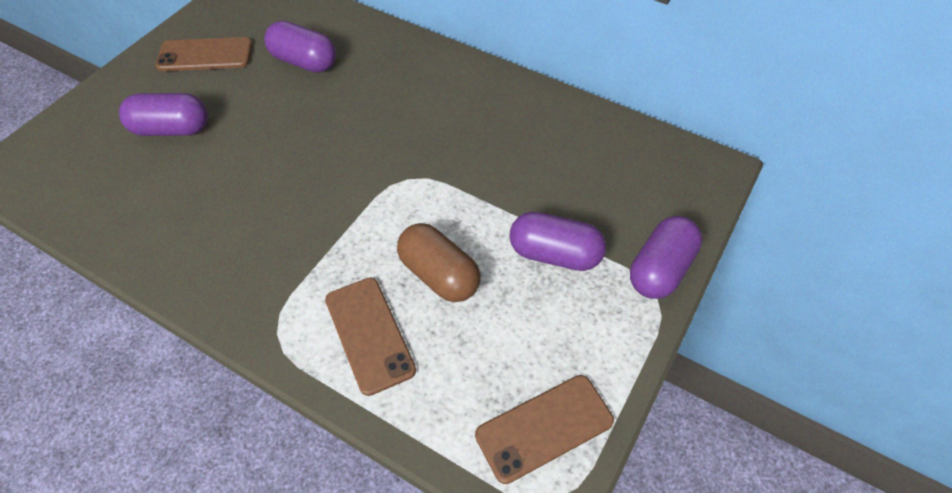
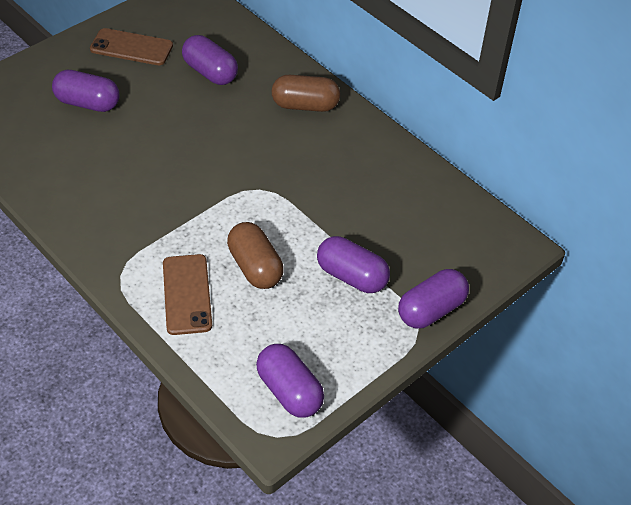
camera: 15 degrees right, 5 degrees down
(422, 73) = (305, 105): none -> brown capsule
(544, 428) = (289, 391): brown phone -> purple capsule

